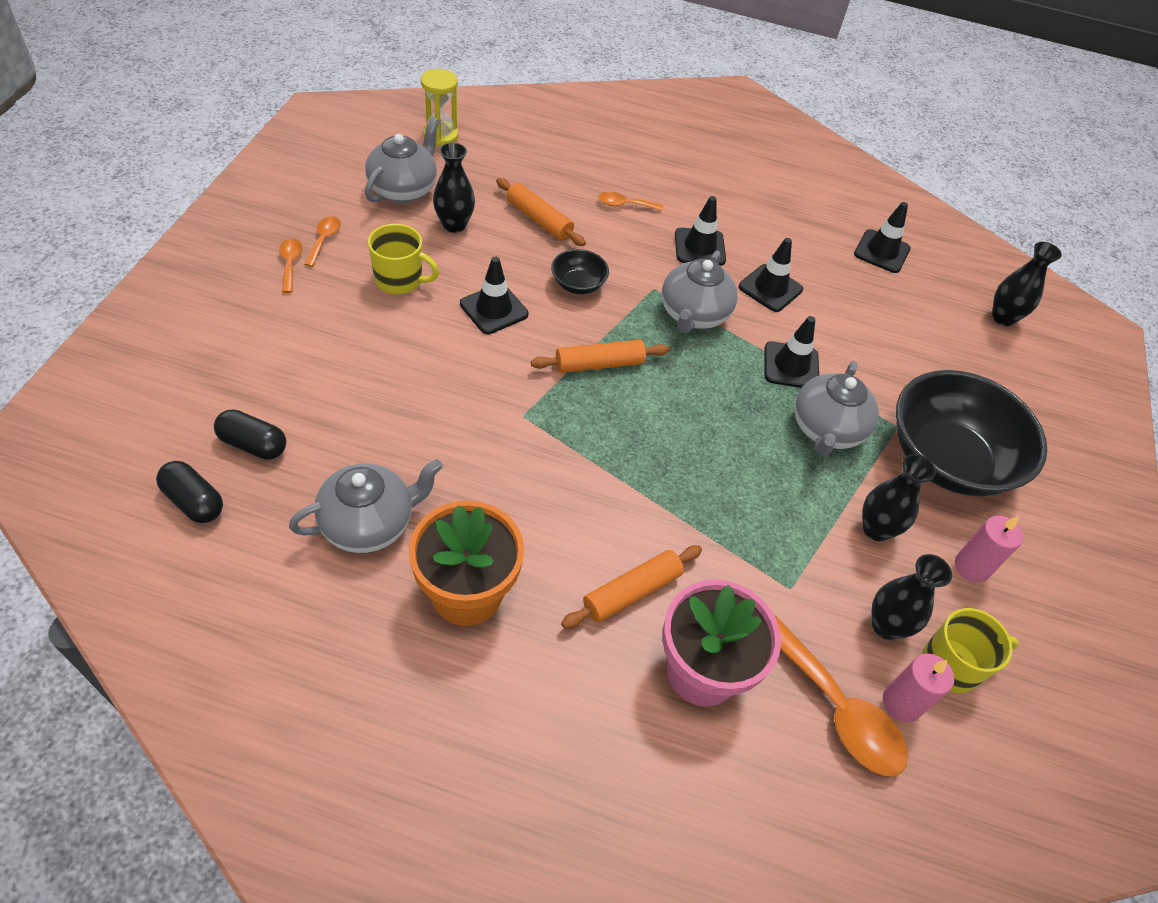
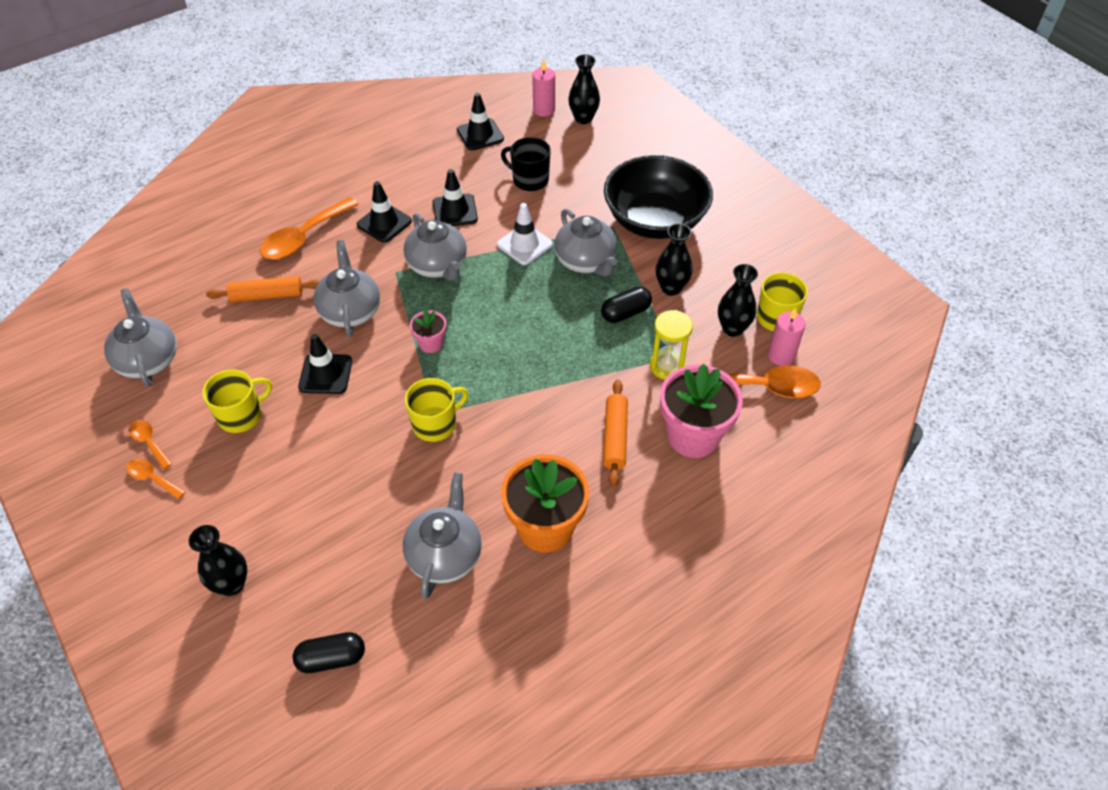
camera: 45 degrees left, 0 degrees up
(253, 444) = (313, 594): black capsule -> black capsule (625, 313)
(440, 136) = (113, 303): yellow hourglass -> yellow hourglass (667, 366)
(454, 225) = (219, 350): black vase -> black vase (232, 584)
(511, 424) = (435, 424): none -> yellow mug
(578, 284) = (350, 311): black bowl -> grey teapot
(599, 364) = (431, 343): orange rolling pin -> pink flower pot
(625, 205) = (304, 237): orange spoon -> orange spoon, size x1.98
(791, 366) = (524, 244): black traffic cone -> white traffic cone
(874, 322) = (529, 180): none -> black mug
(971, 567) = (728, 263): pink candle -> pink candle (544, 110)

